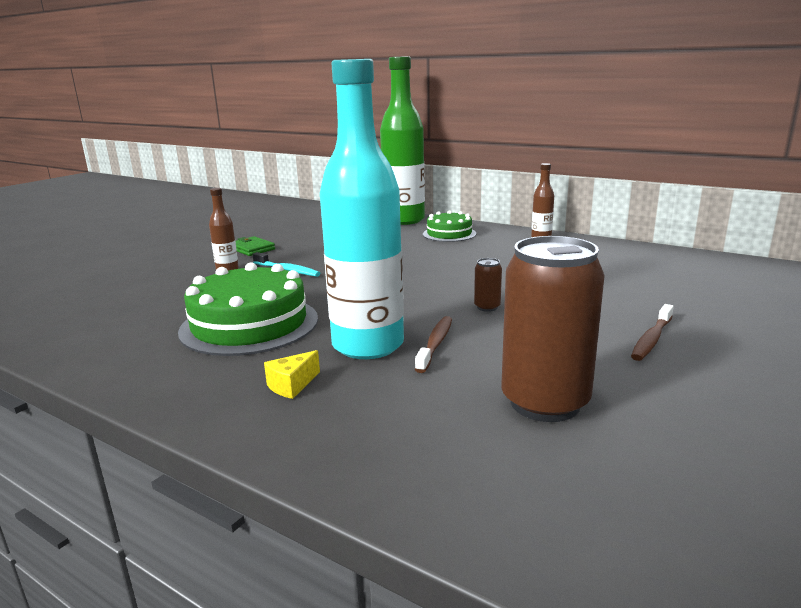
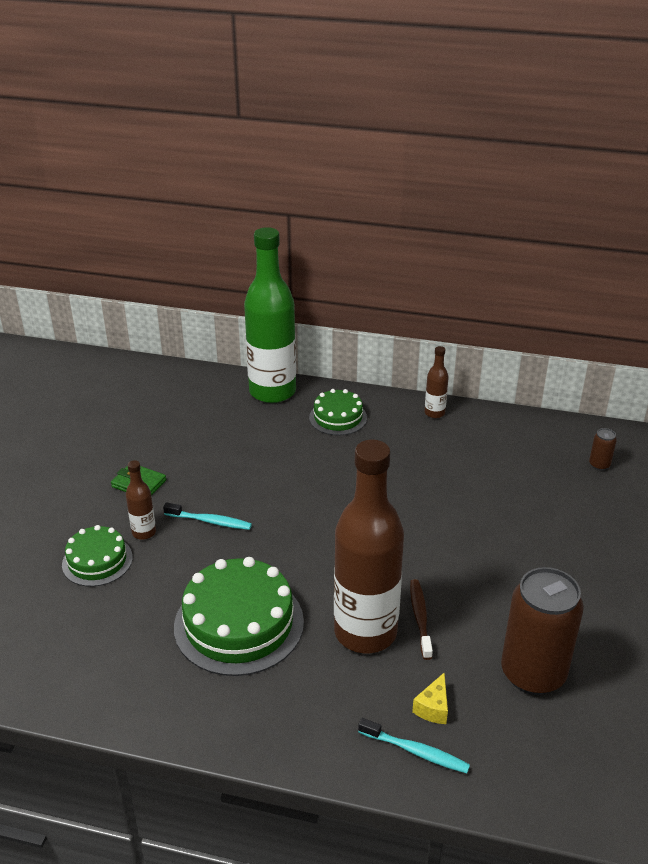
camera: 20 degrees left, 15 degrees up
(173, 279) = (97, 561): none -> green cake
(292, 385) = (335, 699): yellow cheese -> yellow cheese (433, 708)
(346, 442) = (416, 751): none -> turquoise toothbrush
(368, 345) = (365, 632): turquoise bottle -> brown bottle
(487, 307) = (437, 553): brown can -> brown can (599, 465)
(651, 339) = (582, 575): brown toothbrush -> none

